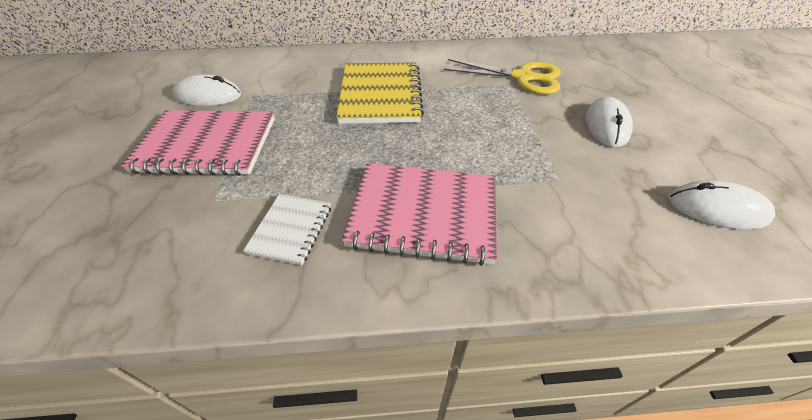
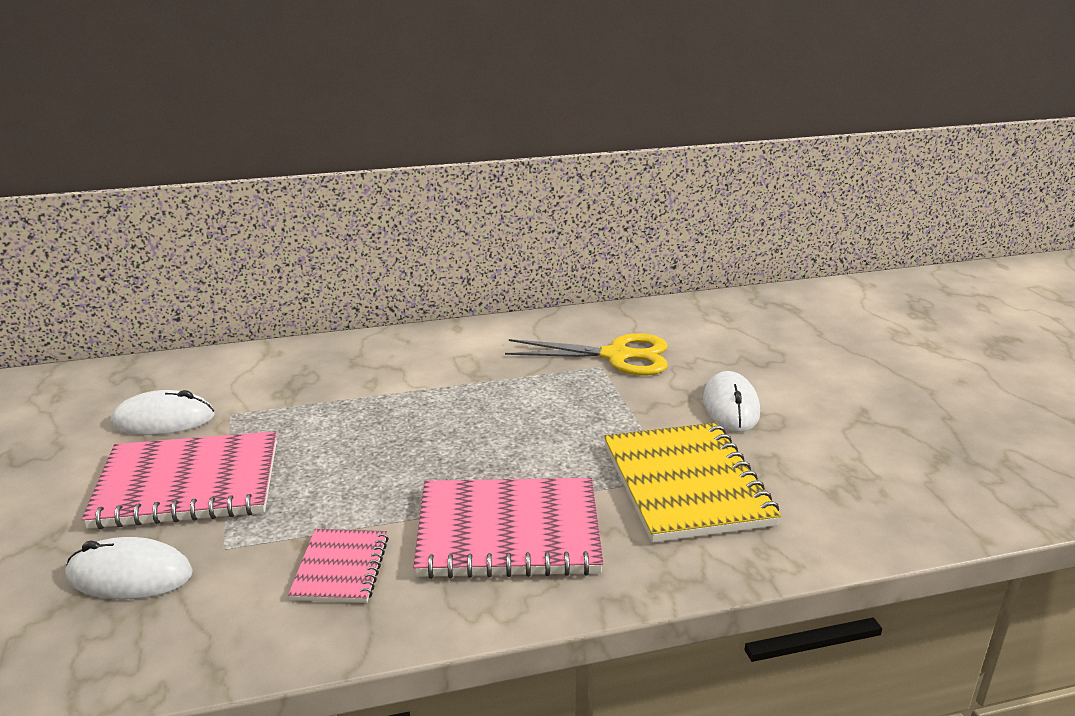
camera: 10 degrees left, 20 degrees down
(291, 229) = (340, 568): white notebook -> pink notebook
(380, 95) = (421, 396): yellow notebook -> yellow notebook (686, 485)
(717, 209) = (859, 487): white mouse -> white mouse (129, 575)

